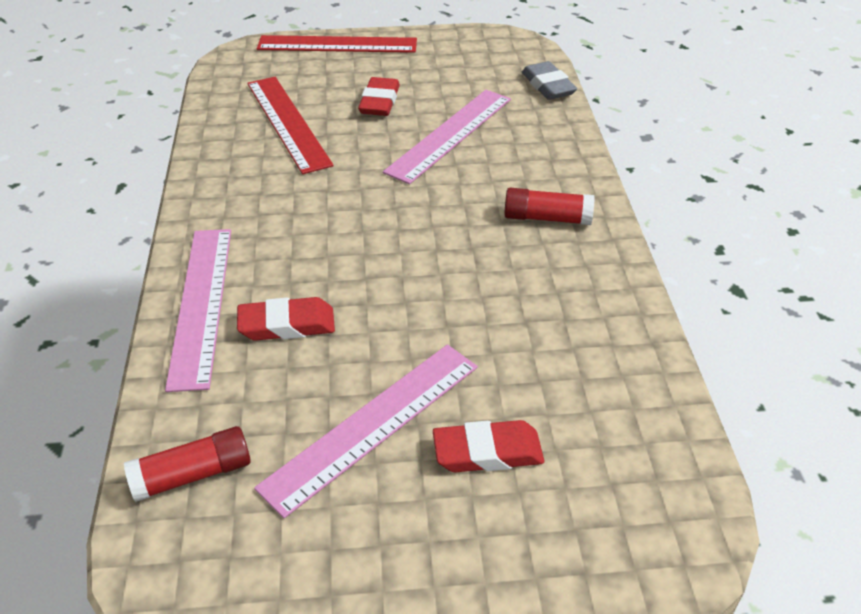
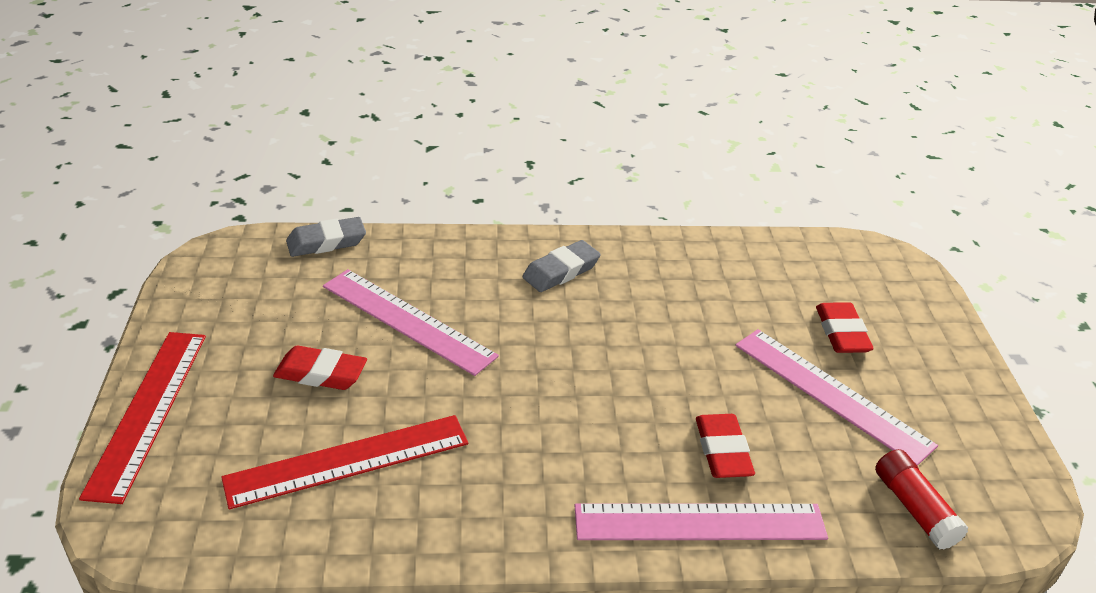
camera: 90 degrees left, 5 degrees down
(547, 218) = (561, 271): red glue stick -> grey eraser

